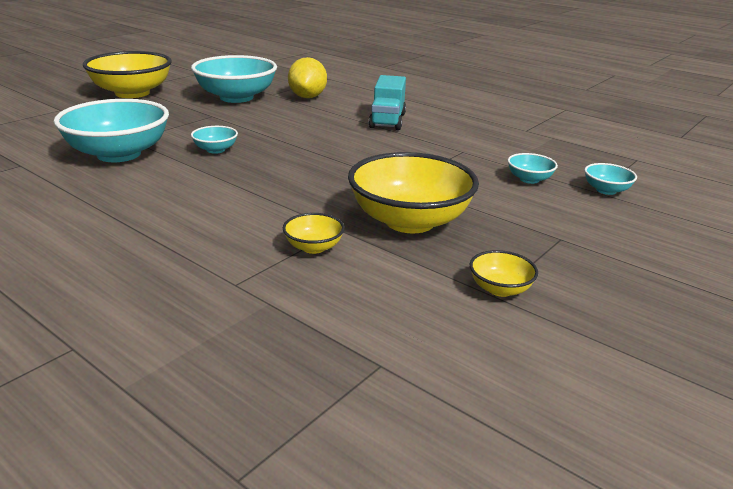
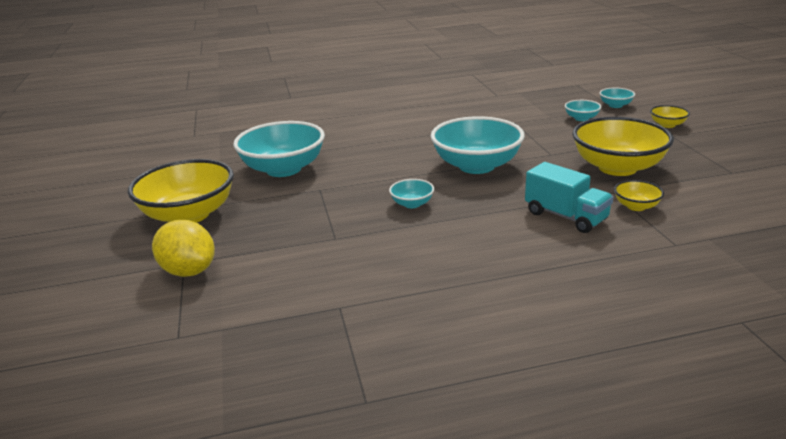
camera: 50 degrees left, 0 degrees up
(119, 154) = (370, 249): turquoise bowl -> turquoise bowl (476, 166)
(307, 97) = (327, 141): yellow lemon -> yellow lemon (189, 271)
(387, 121) = (425, 128): turquoise truck -> turquoise truck (565, 216)
(500, 289) = (725, 168): yellow bowl -> yellow bowl (667, 125)

